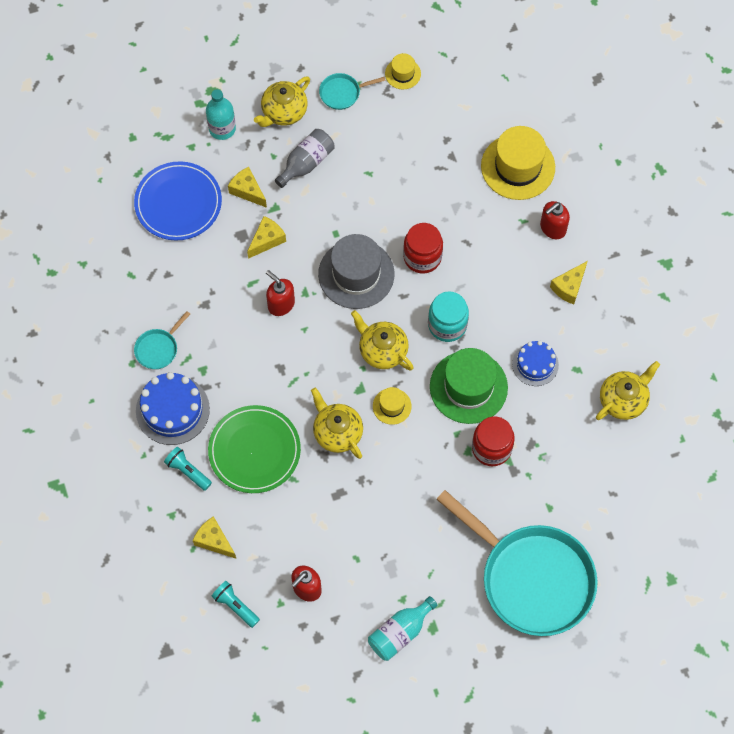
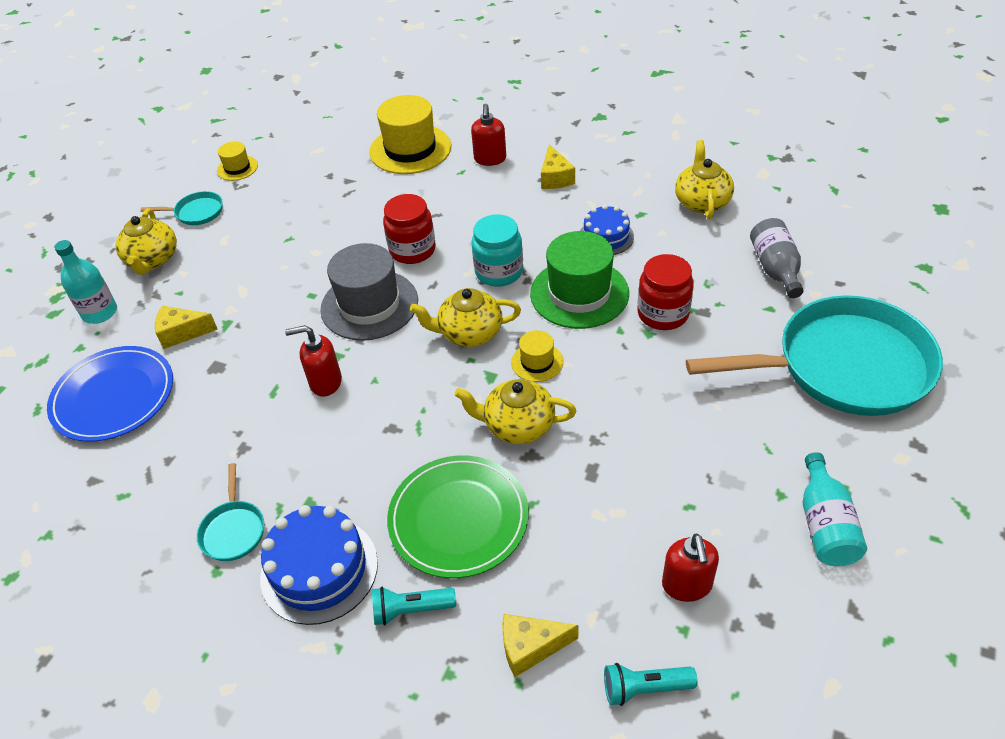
camera: 45 degrees left, 20 degrees down
(267, 240) = (248, 350): yellow cheese -> none
(306, 163) = (219, 274): grey bottle -> grey bottle (775, 269)
(342, 93) = (196, 212): turquoise pan -> turquoise pan turned 120 degrees counterclockwise

